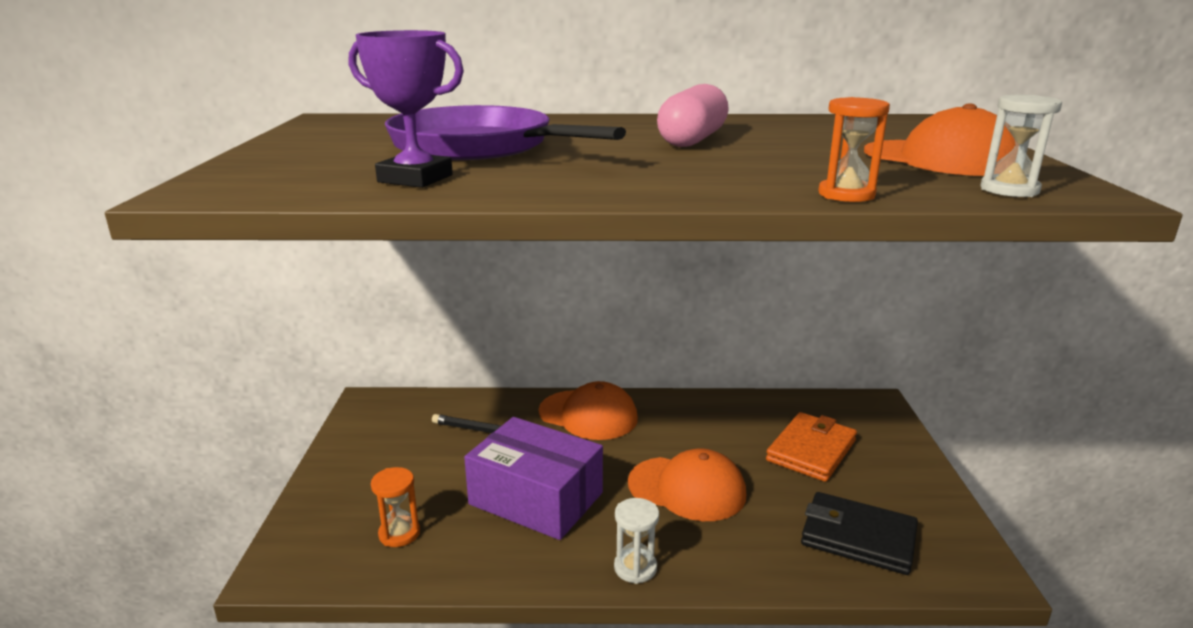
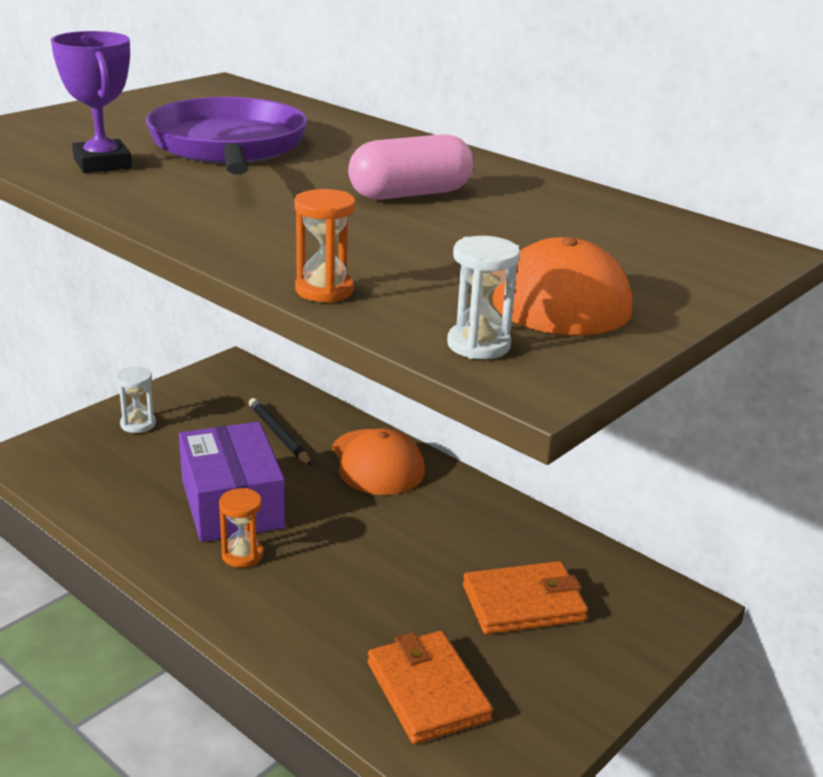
camera: 40 degrees right, 5 degrees up
(399, 534) = (112, 474): orange hourglass -> orange hourglass (242, 555)
(635, 568) = (218, 594): white hourglass -> white hourglass (138, 424)
(687, 488) = (354, 565): orange cap -> none
(858, 537) = (427, 691): black wallet -> orange wallet

